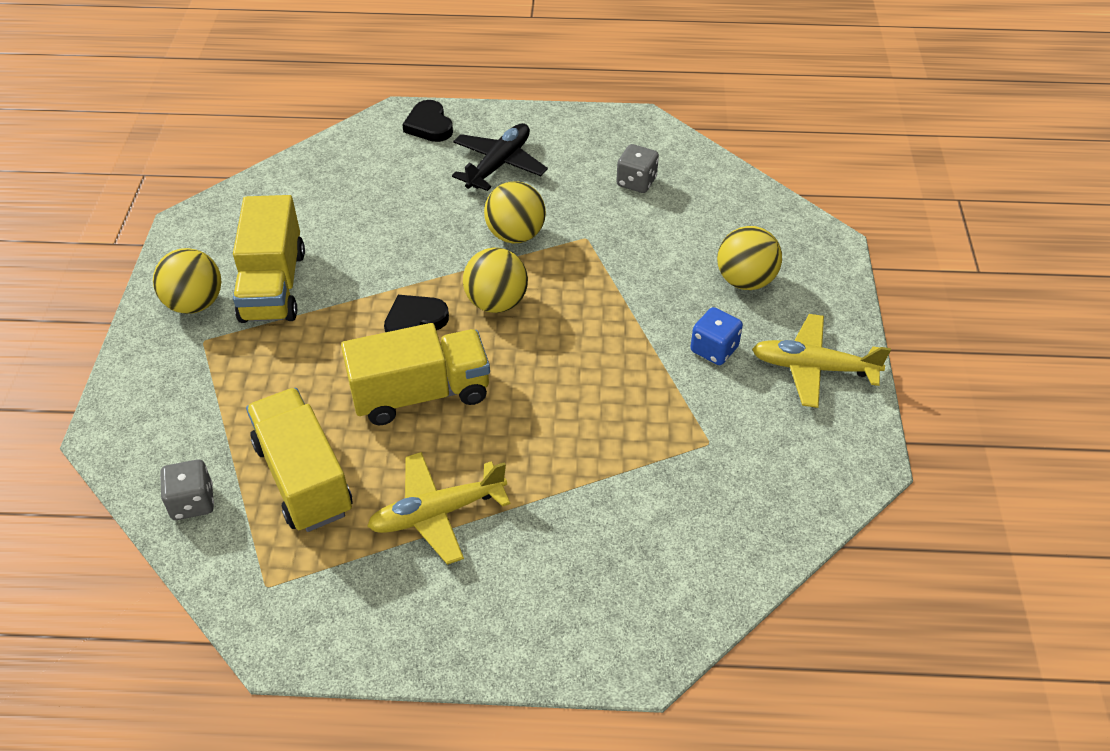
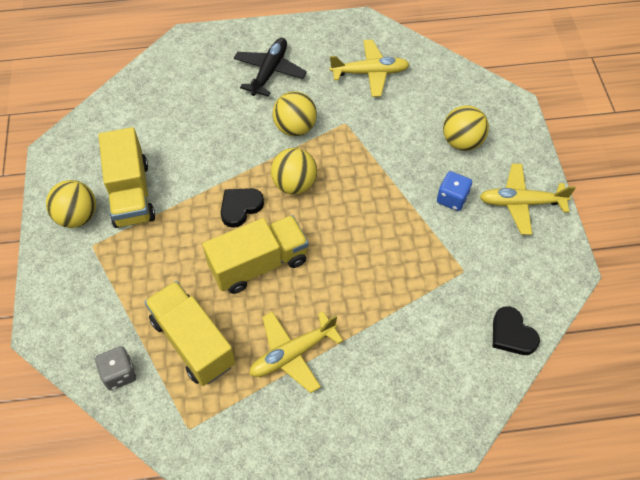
camera: 10 degrees left, 10 degrees up
(429, 125) = (211, 45): black heart -> black heart (512, 334)
(636, 182) = (370, 73): grey dice -> yellow plane

